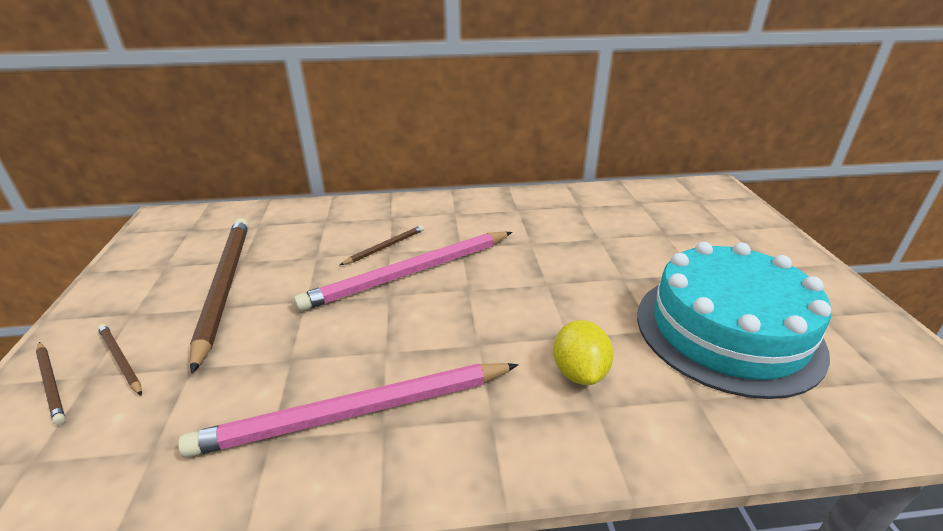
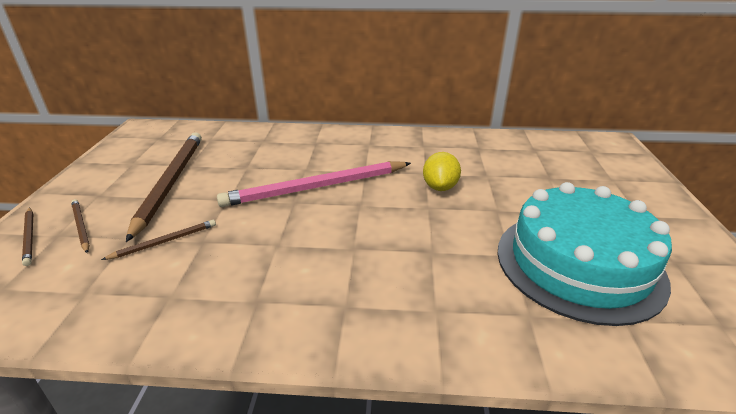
camera: 10 degrees right, 0 degrees up
(356, 412) = (240, 287): pink pencil -> none
(385, 247) = (303, 165): brown pencil -> brown pencil (165, 241)
(579, 372) = (432, 280): yellow lemon -> yellow lemon (440, 187)

